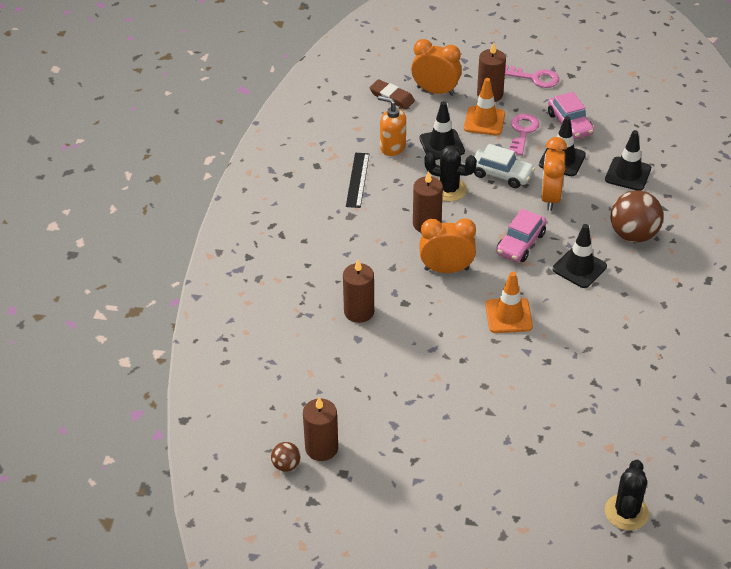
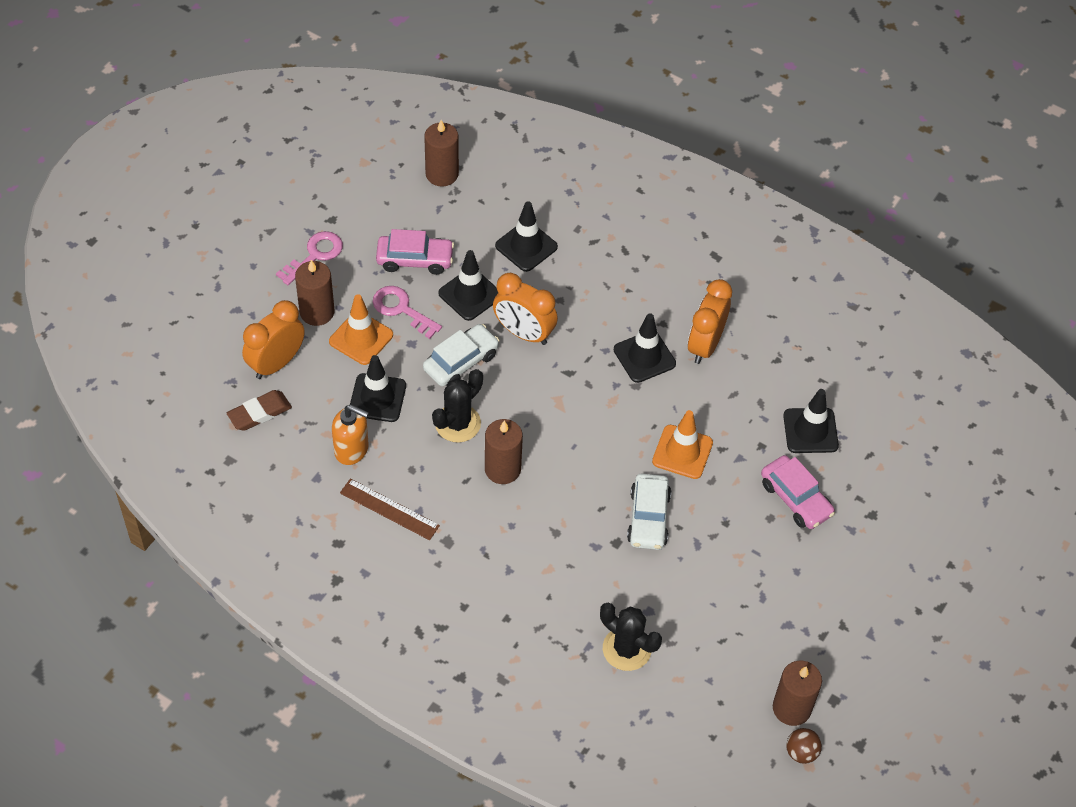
camera: 70 degrees left, 10 degrees up
(357, 180) = (389, 509): black ruler -> brown ruler
(359, 311) = (608, 593): brown candle -> brown candle (442, 174)
(392, 147) = (352, 449): orange soap dispenser -> orange soap dispenser turned 120 degrees counterclockwise
(437, 314) = (648, 518): none -> white car
(446, 269) = (584, 480): orange clock -> orange clock (705, 345)
(520, 243) = (581, 393): pink car -> pink car (795, 498)
(583, 387) = (810, 431): none -> black traffic cone
(626, 512) = (978, 468): black cactus -> black cactus (626, 649)
(633, 234) = (620, 286): brown ball -> none

